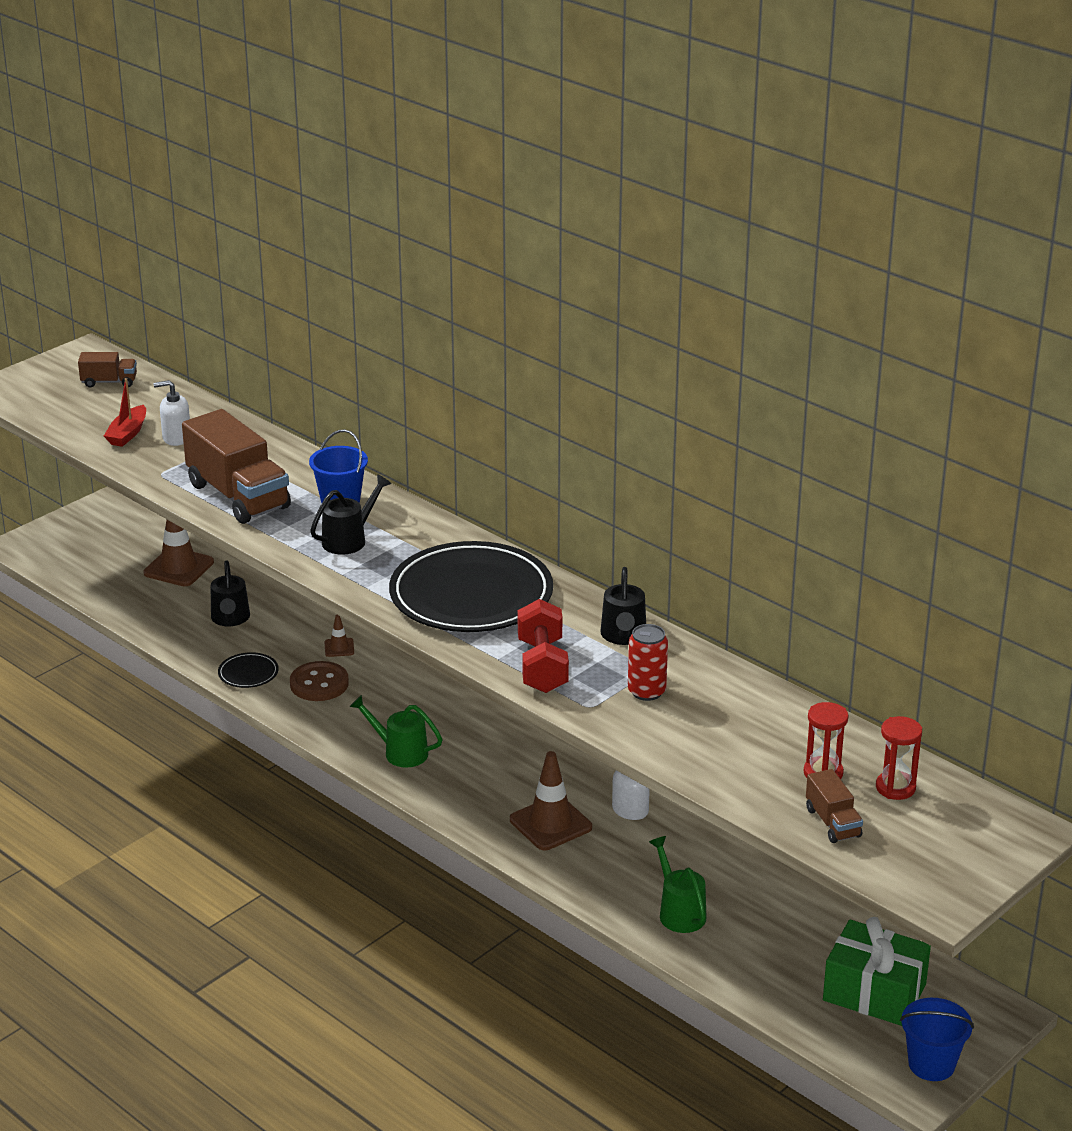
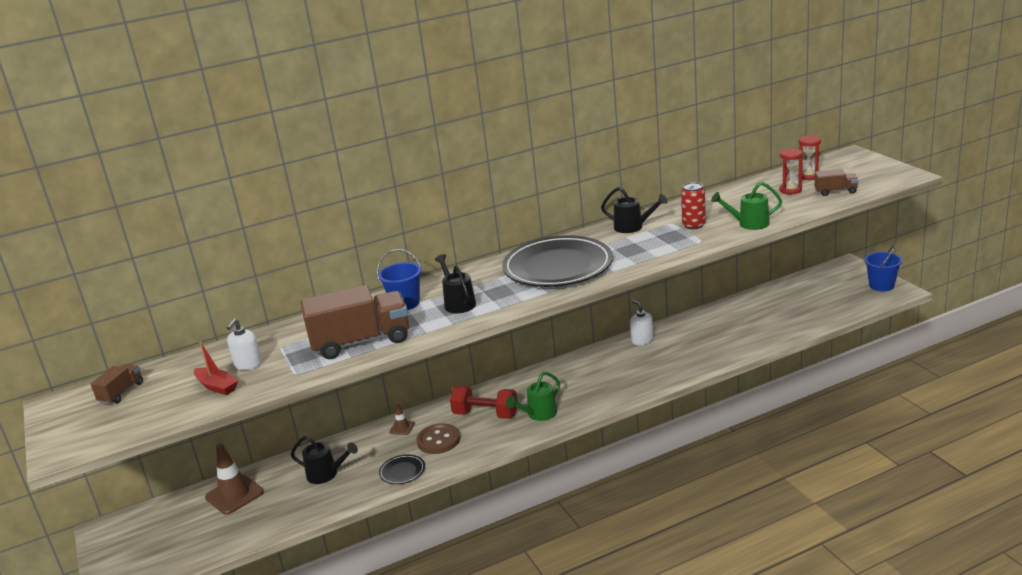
camera: 65 degrees left, 5 degrees down
(542, 666) = (651, 251): red dumbbell -> red dumbbell (485, 414)
(550, 824) = (642, 367): brown traffic cone -> none
(679, 911) = (740, 336): green watering can -> green watering can (748, 224)
(874, 992) = (823, 292): green gift -> none

